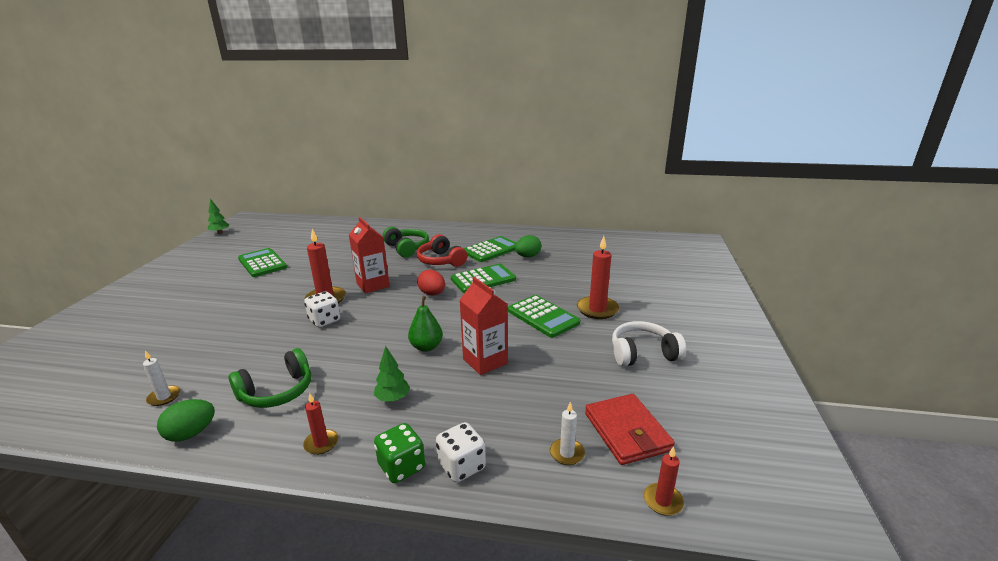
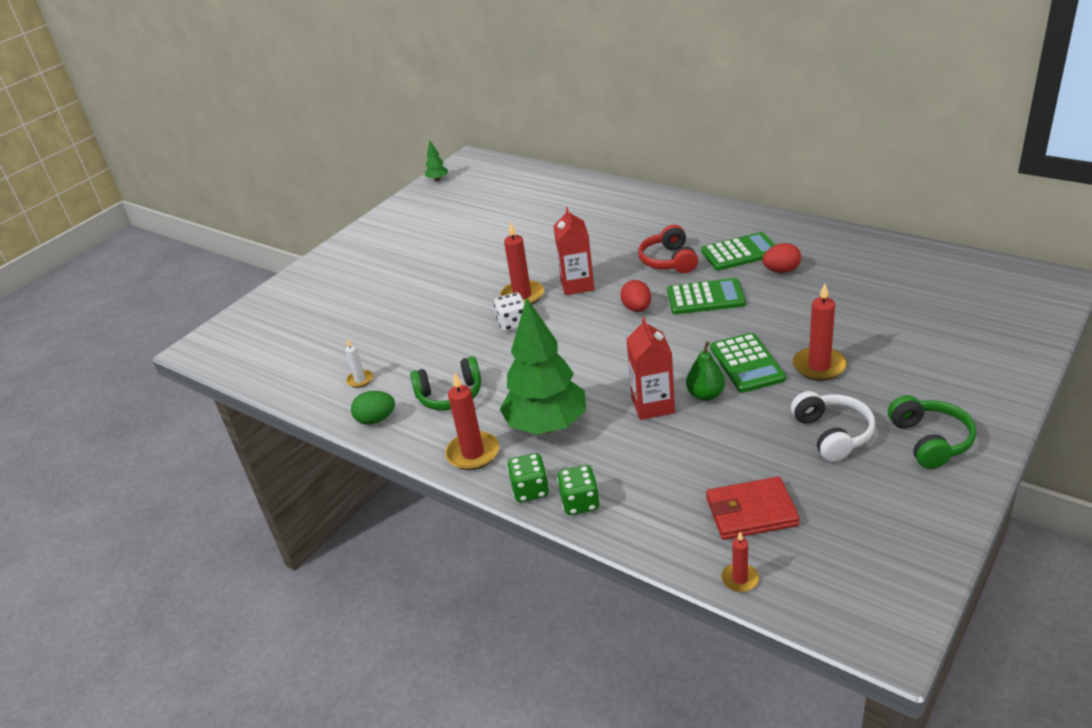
camera: 30 degrees right, 10 degrees up
(262, 263) = (471, 234): green calculator -> none
(321, 443) = (473, 453): red candle -> red candle, size x1.78
(393, 398) = (547, 426): green tree -> green tree, size x2.44
(407, 248) = (636, 234): green headphones -> green headphones (930, 441)
(426, 347) = (601, 376): green pear -> green pear (705, 395)
(461, 466) = (580, 503): white dice -> green dice
(528, 256) = (781, 270): green egg -> red egg
(567, 453) = (679, 516): white candle -> none
(627, 432) = (751, 512): red wallet -> red wallet turned 75 degrees clockwise
(643, 353) = (832, 434): white headphones -> white headphones turned 60 degrees clockwise

